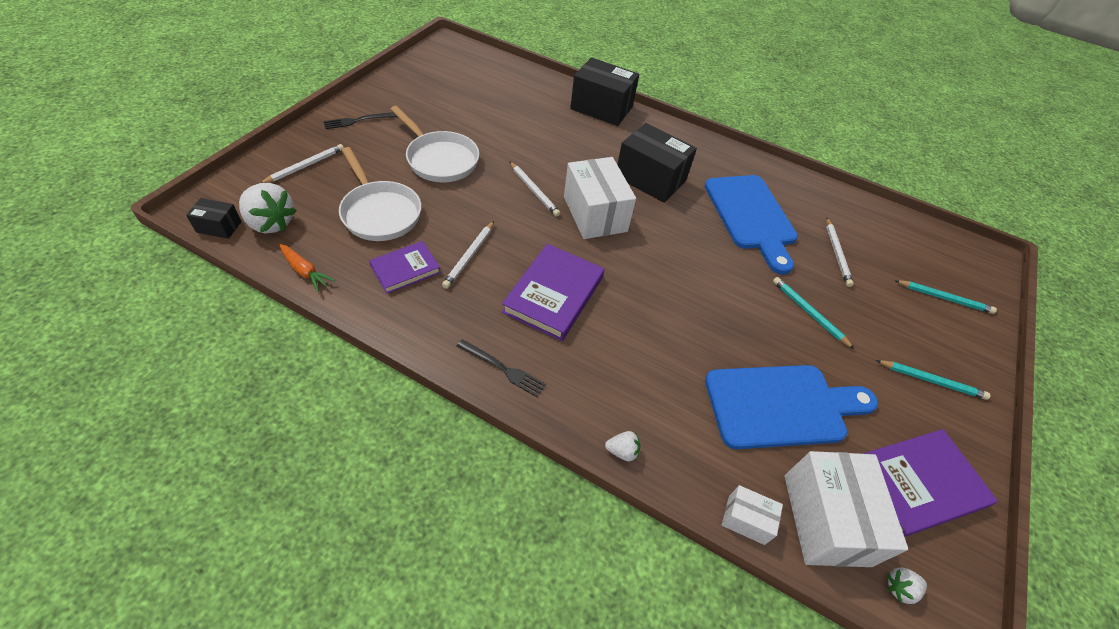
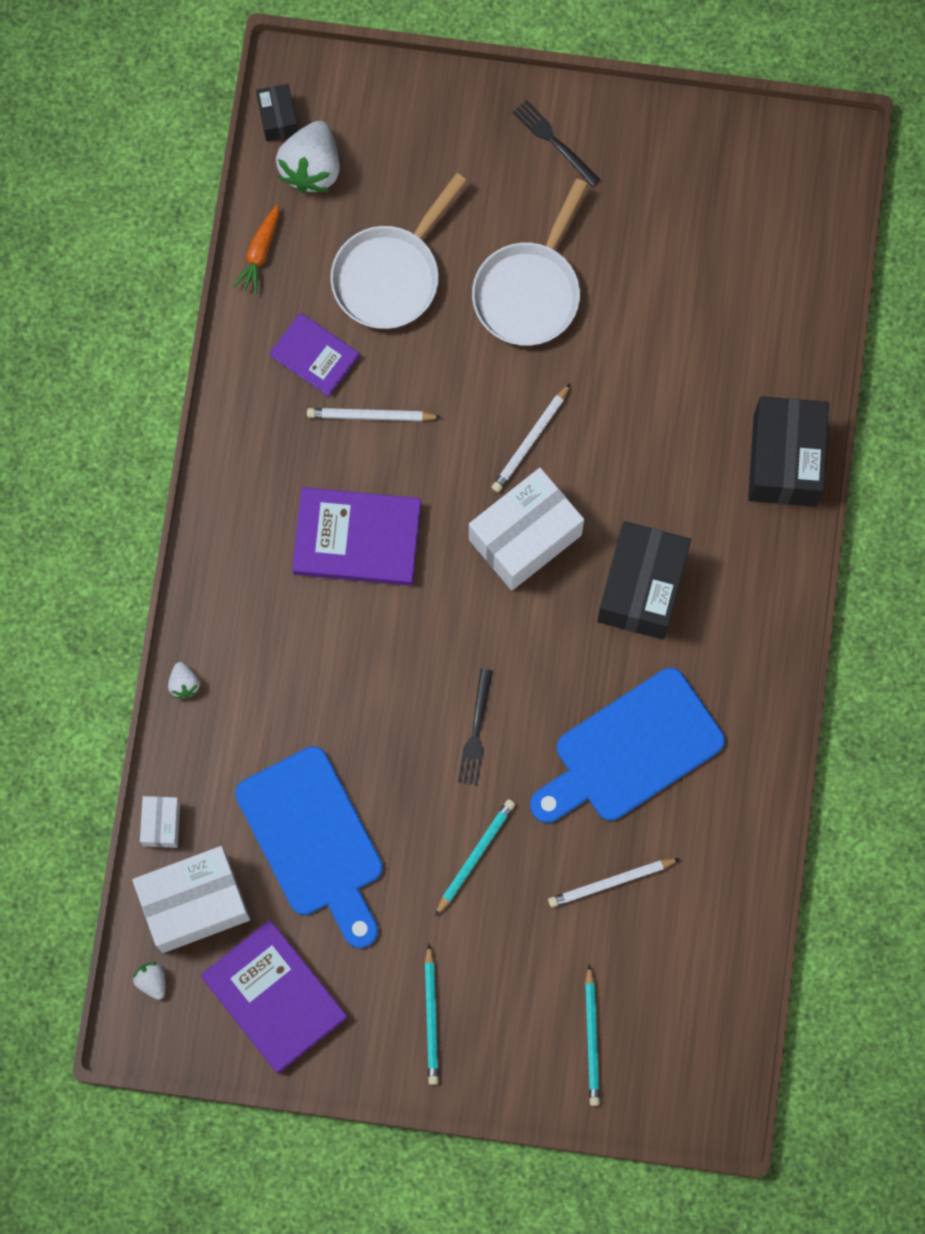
camera: 75 degrees right, 25 degrees up
(305, 166) = (426, 138): white pencil -> none
(503, 369) = (228, 527): black fork -> black fork (476, 731)

